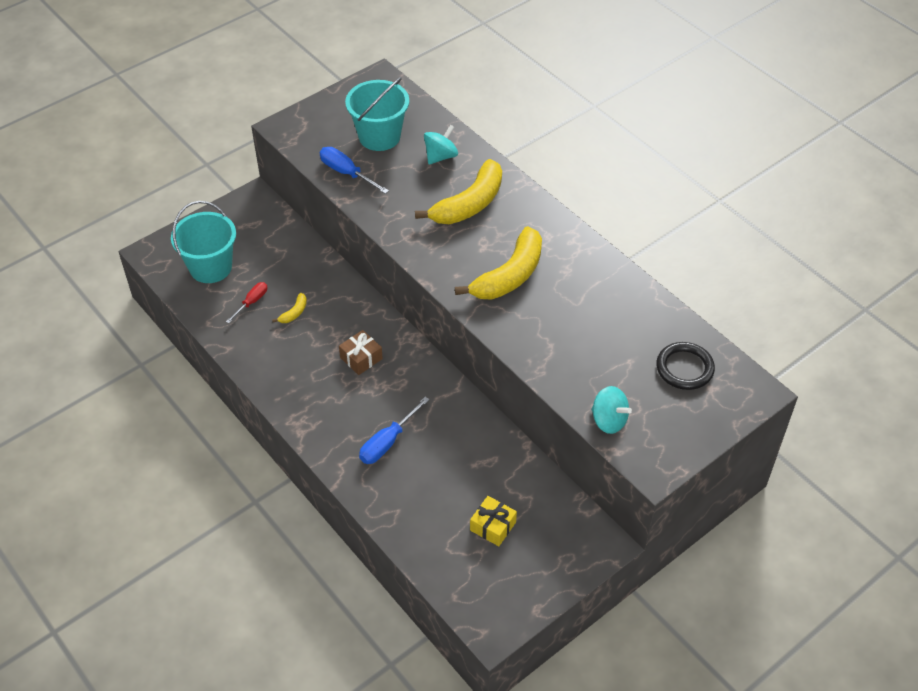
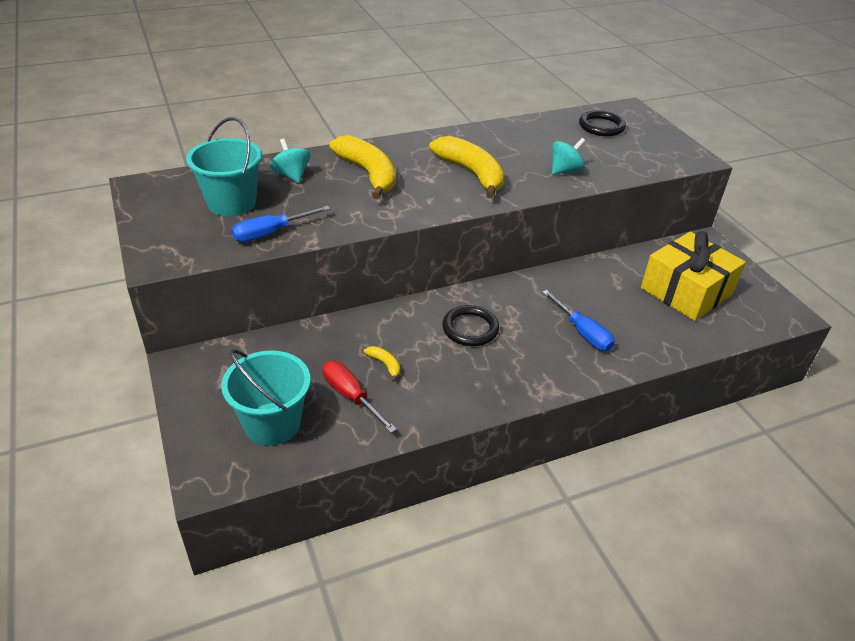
camera: 75 degrees left, 10 degrees down
(252, 302) = (351, 396): red screwdriver -> red screwdriver, size x1.51
(361, 358) = (470, 328): brown gift -> black ring
(493, 526) = (686, 291): yellow gift -> yellow gift, size x2.18
(608, 420) = (648, 166): turquoise spinning top -> turquoise spinning top (565, 171)

